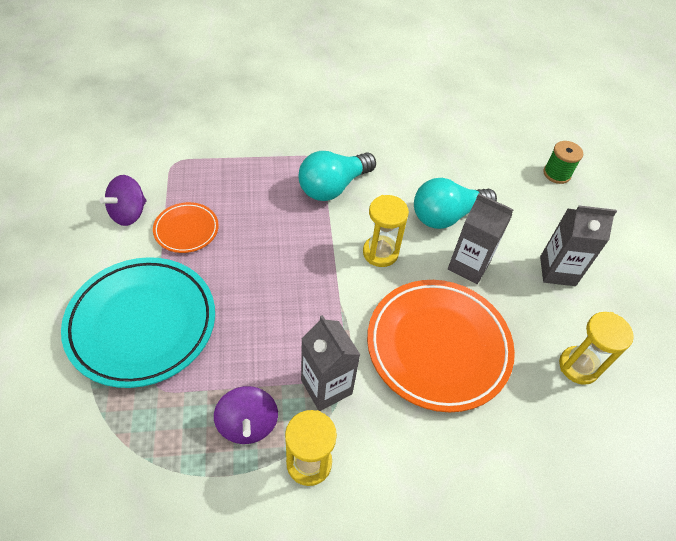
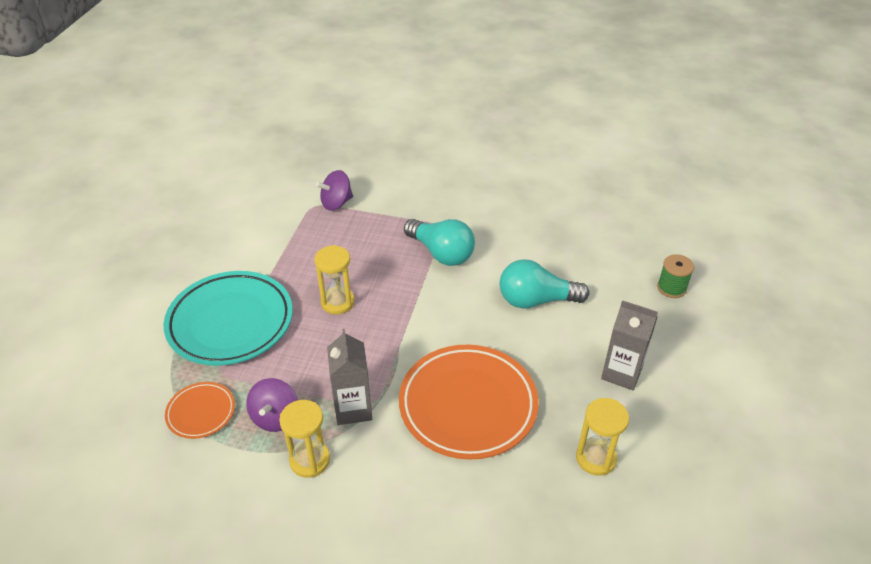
camera: 25 degrees right, 10 degrees down
(129, 213) = (259, 237): purple spinning top -> purple spinning top (336, 203)
(186, 230) = (299, 260): orange plate -> orange plate (201, 412)
(333, 187) = (441, 253): turquoise light bulb -> turquoise light bulb turned 120 degrees counterclockwise
(380, 253) = (456, 316): yellow hourglass -> yellow hourglass (337, 302)
(468, 266) = (534, 347): grey carton -> none

